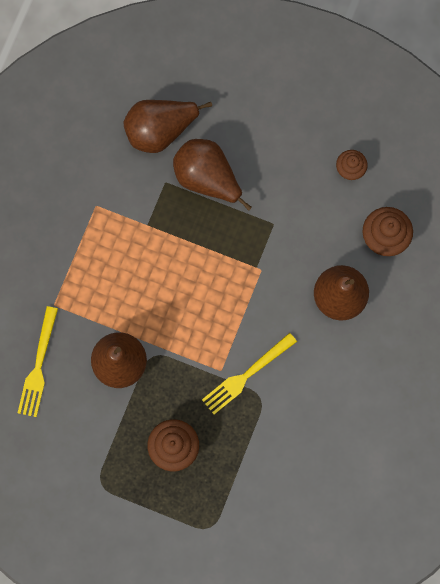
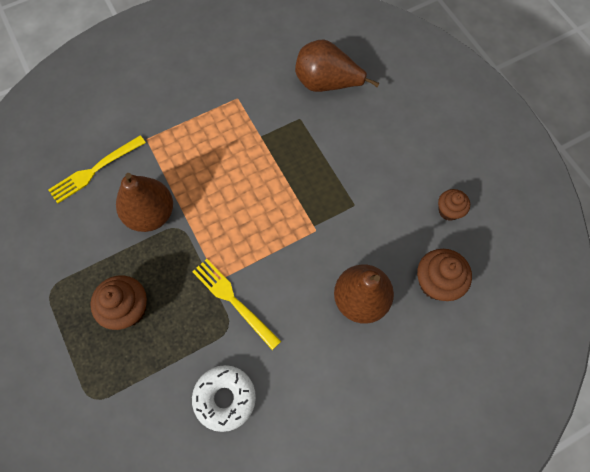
camera: 40 degrees right, 10 degrees down
(207, 178) = (332, 137): brown pear -> none
(246, 376) = (233, 300): yellow fork -> yellow fork turned 45 degrees clockwise
(302, 448) = (225, 398): none -> white donut

